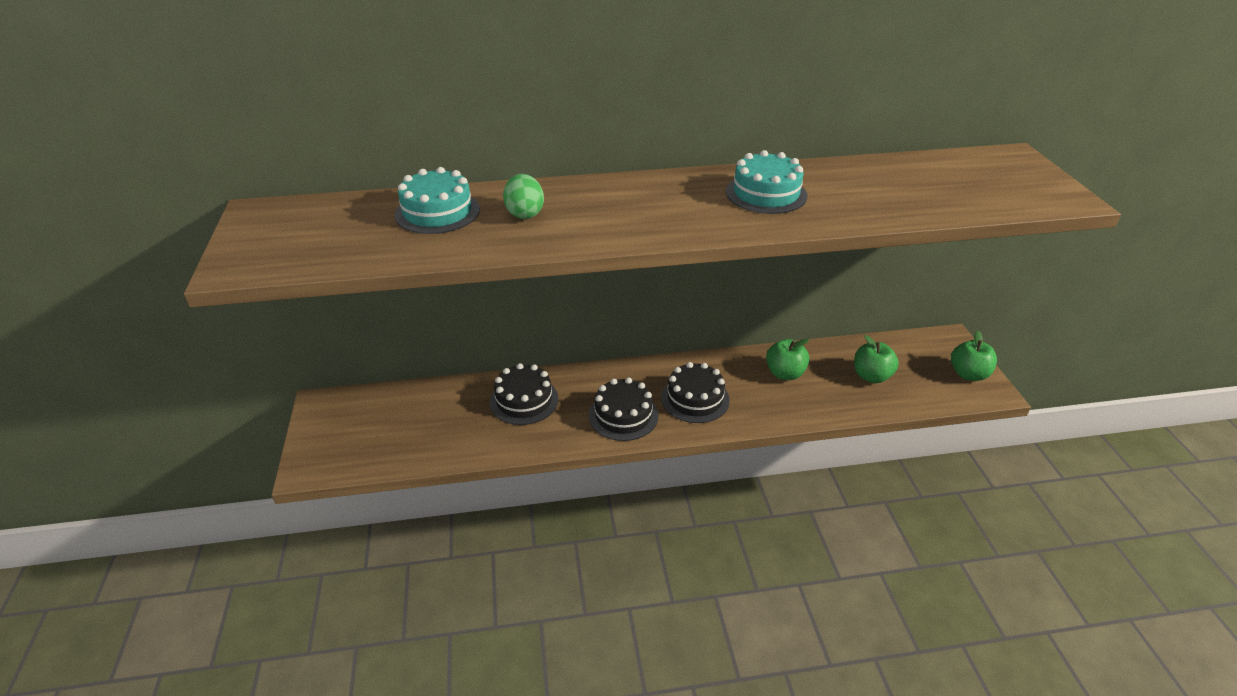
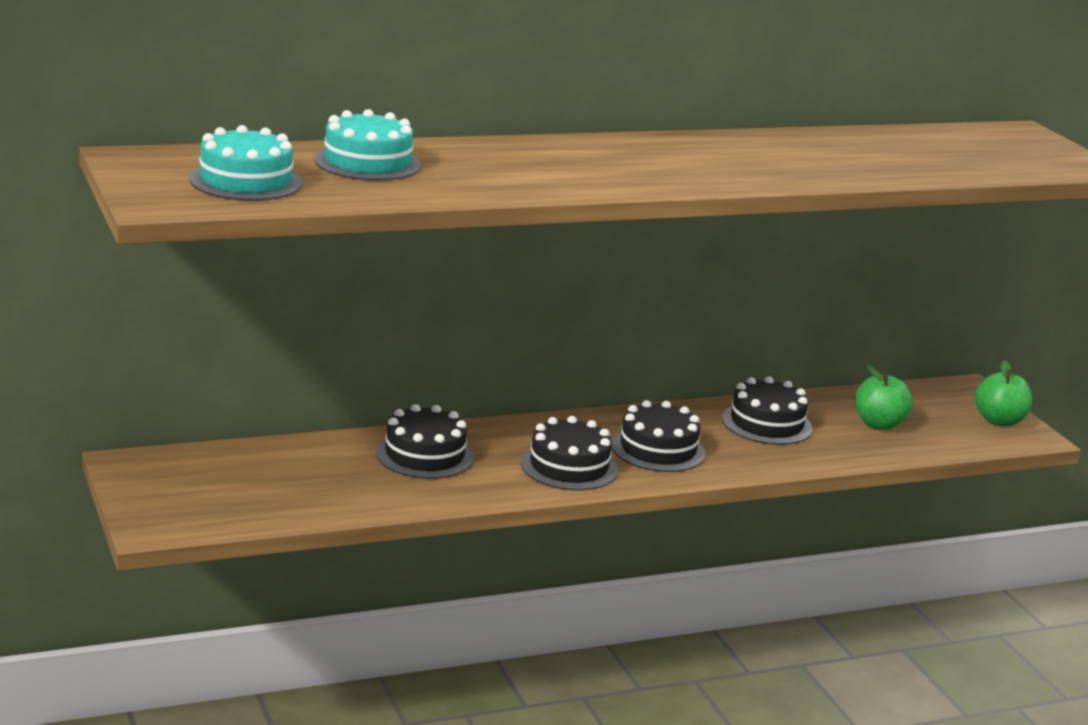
camera: 15 degrees left, 15 degrees down
(524, 213) = (477, 166): green egg -> none
(766, 193) = (753, 155): turquoise cake -> turquoise cake (246, 181)
(785, 373) = (767, 423): green apple -> black cake

